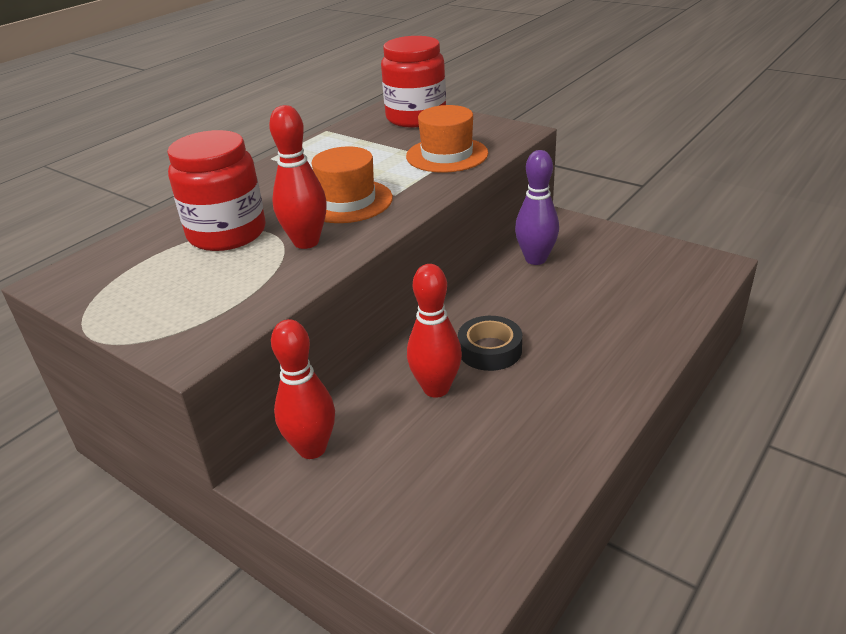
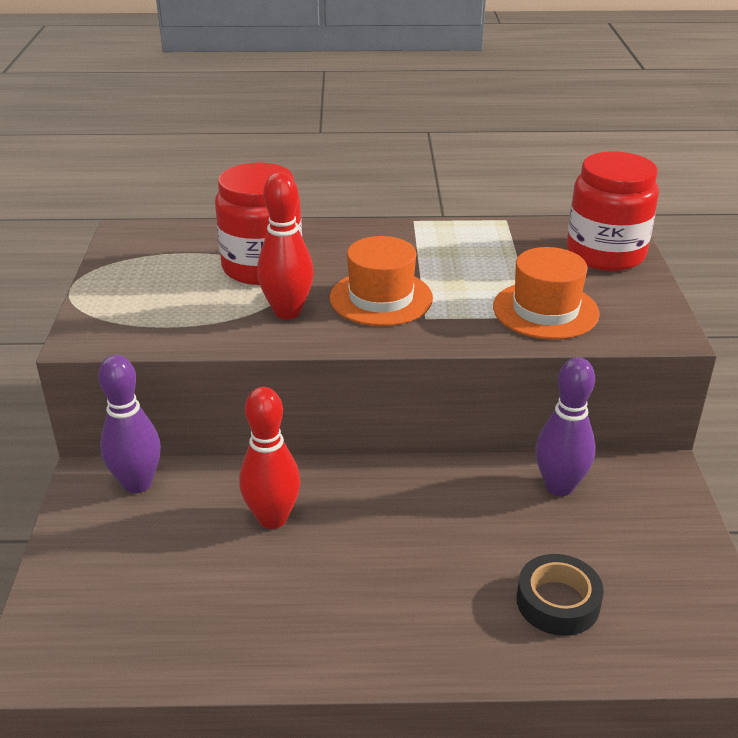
camera: 50 degrees right, 0 degrees up
(312, 448) = (137, 483): red bowling pin -> purple bowling pin
(490, 350) = (363, 527): black tape -> black tape (557, 602)

